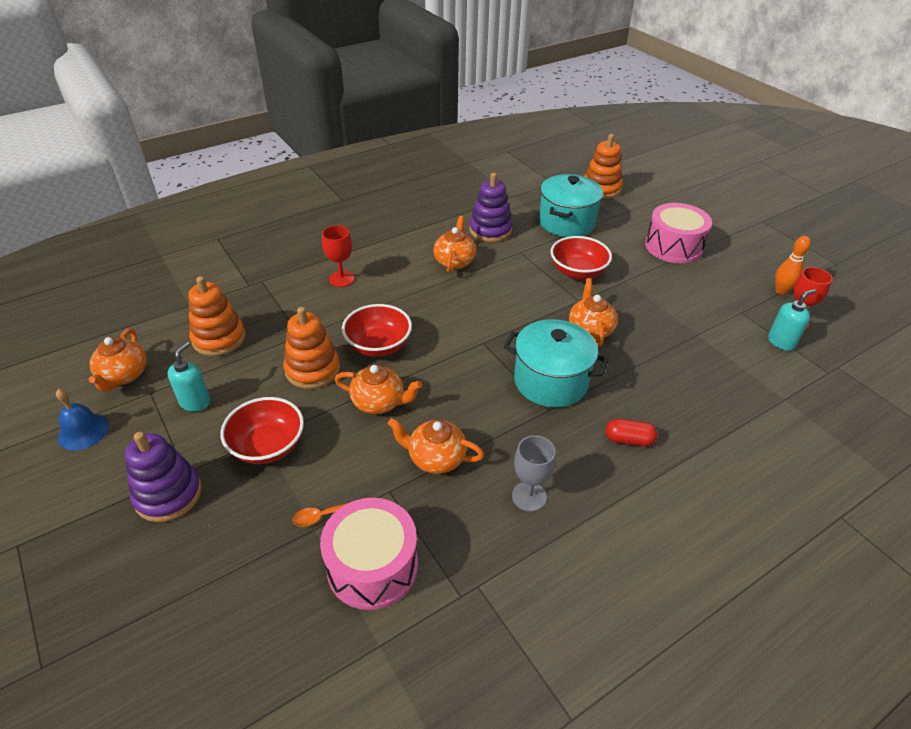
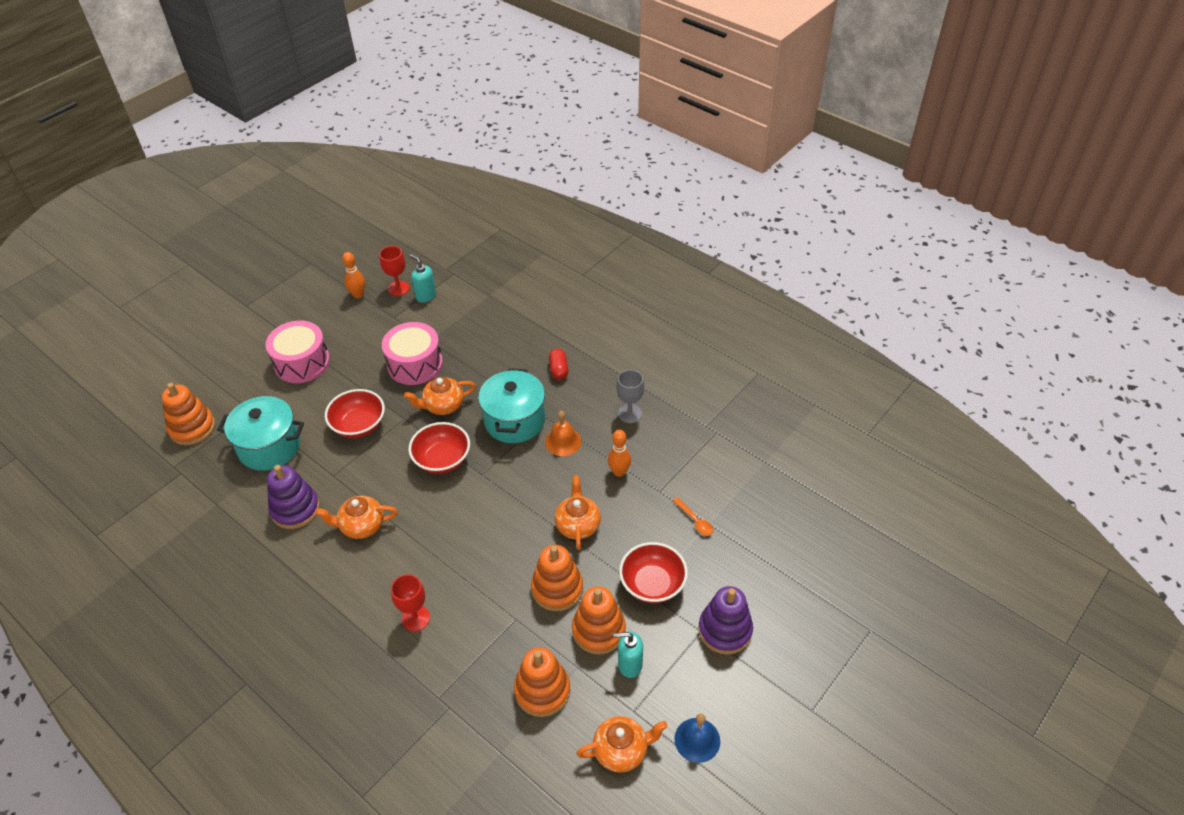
camera: 105 degrees left, 5 degrees up
(247, 389) = (598, 630): none -> orange stacking toy
(372, 566) = (719, 481): pink drum -> pink drum (415, 364)
(378, 345) = (509, 549): red bowl -> red bowl (442, 460)
(435, 458) = (619, 472): orange teapot -> orange bowling pin
(504, 417) = (563, 441): none -> orange bell

